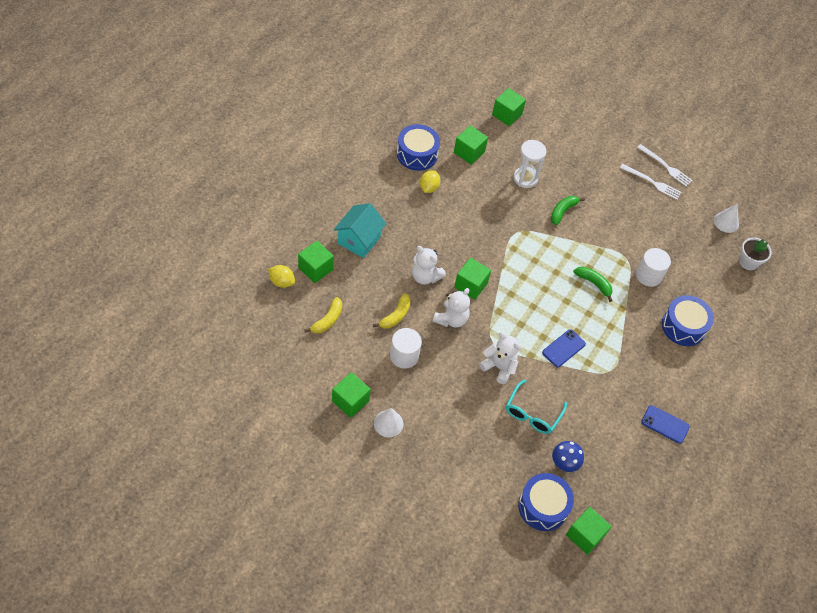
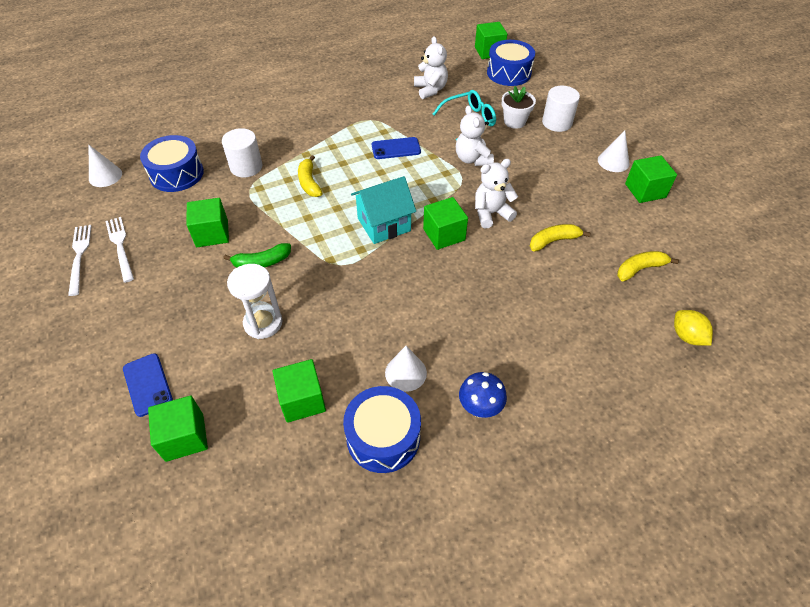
camera: 140 degrees left, 5 degrees down
(315, 268) = (632, 333): green cube -> green cube (212, 234)
(359, 240) = (553, 344): turquoise house -> turquoise house (384, 224)
(404, 356) = (566, 203): white cylinder -> white cylinder (557, 123)
(425, 276) = (491, 265): white teddy bear -> white teddy bear (430, 90)
(429, 188) = (405, 373): yellow lemon -> white cone
(564, 464) = (470, 86): blue mushroom -> blue mushroom (479, 408)
(594, 284) = (309, 182): green banana -> yellow banana
(665, 424) = (362, 76): blue phone -> blue phone (147, 384)
(683, 326) = (266, 121): blue drum -> blue drum (177, 174)
(748, 262) = (138, 138): white flower pot -> white flower pot (514, 121)

